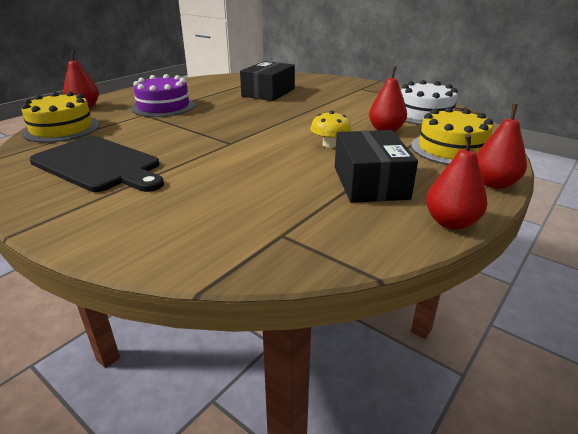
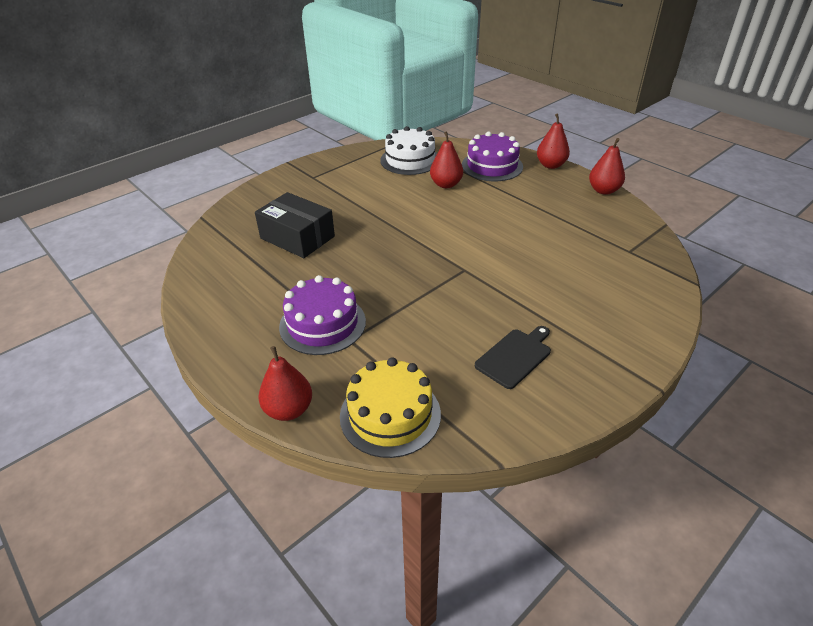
camera: 80 degrees left, 10 degrees up
(99, 165) = (515, 356): black cutting board -> black cutting board, size x0.57
(330, 144) = (476, 215): yellow mushroom -> none
(370, 182) = (551, 208): black box -> none
(451, 149) = (492, 166): yellow cake -> purple cake

